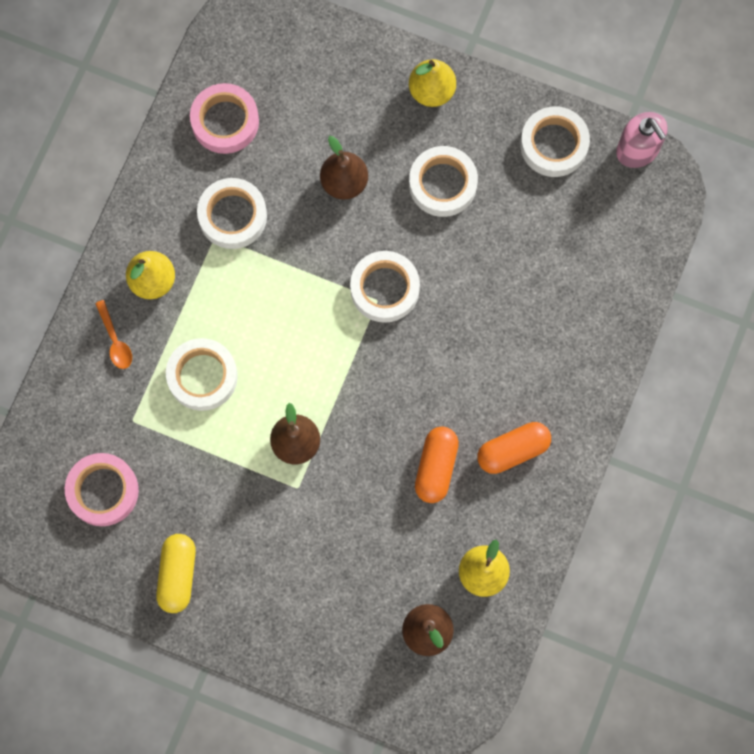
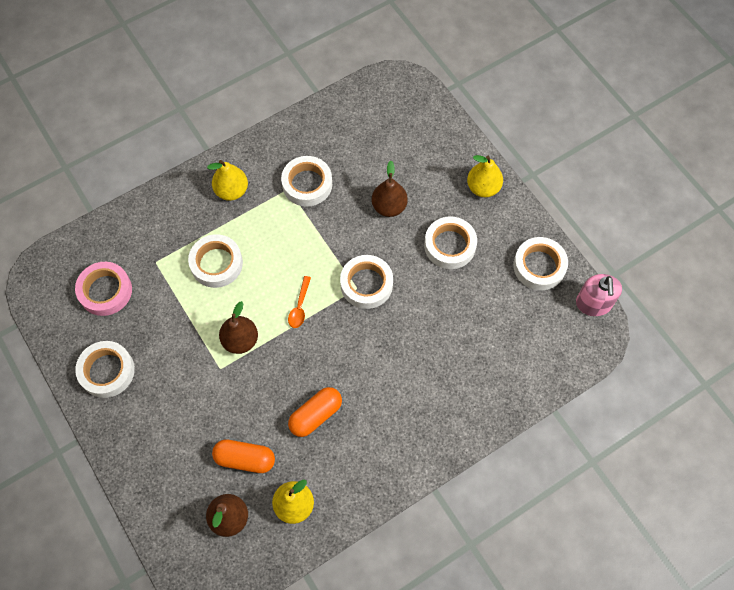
camera: 35 degrees right, 10 degrees down
(115, 340) = (183, 210): orange spoon -> orange spoon (300, 307)
(177, 575) = (107, 371): yellow capsule -> white tape
(225, 121) = (344, 129): pink tape -> none
(512, 450) = (373, 439): orange capsule -> orange capsule (245, 459)

